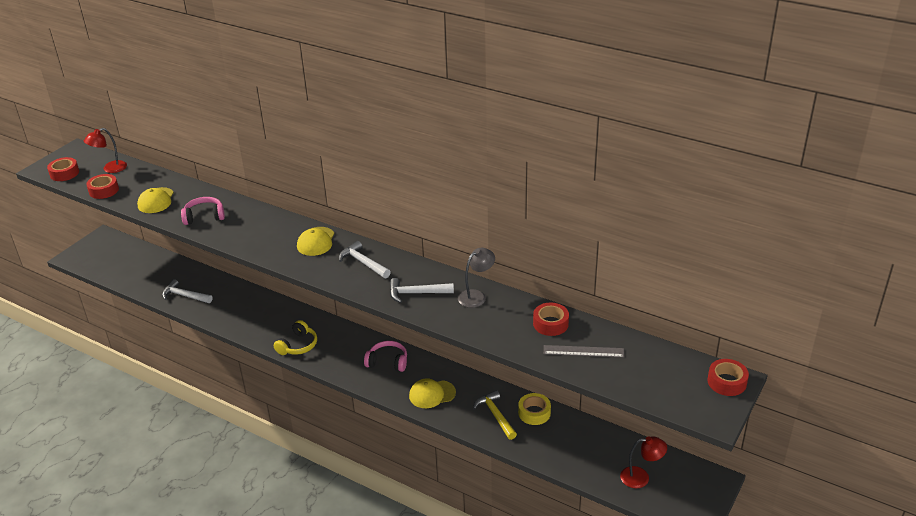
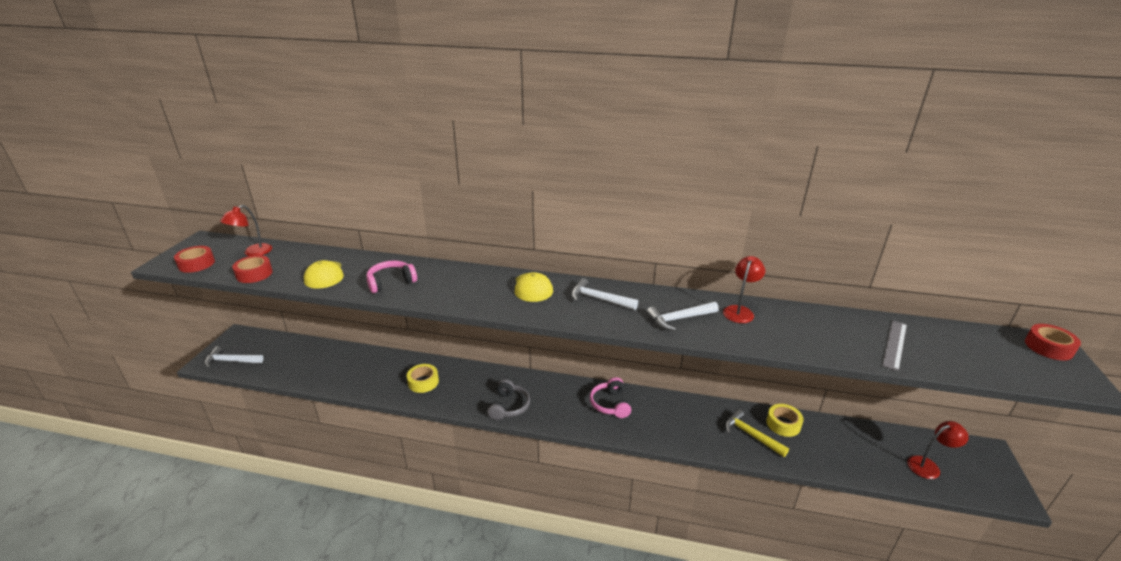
camera: 20 degrees left, 5 degrees down
(184, 296) = (357, 379): white hammer -> white hammer (231, 361)
(237, 309) = (423, 382): none -> yellow tape
(298, 345) = (509, 406): yellow headphones -> grey headphones
(387, 362) = (610, 404): pink headphones -> pink headphones turned 90 degrees counterclockwise
(432, 394) = (676, 427): yellow cap -> none
(476, 296) = (740, 311): grey lamp -> red lamp
(550, 324) = (836, 324): red tape -> none
(583, 351) = (894, 344): grey ruler -> grey ruler turned 45 degrees counterclockwise

